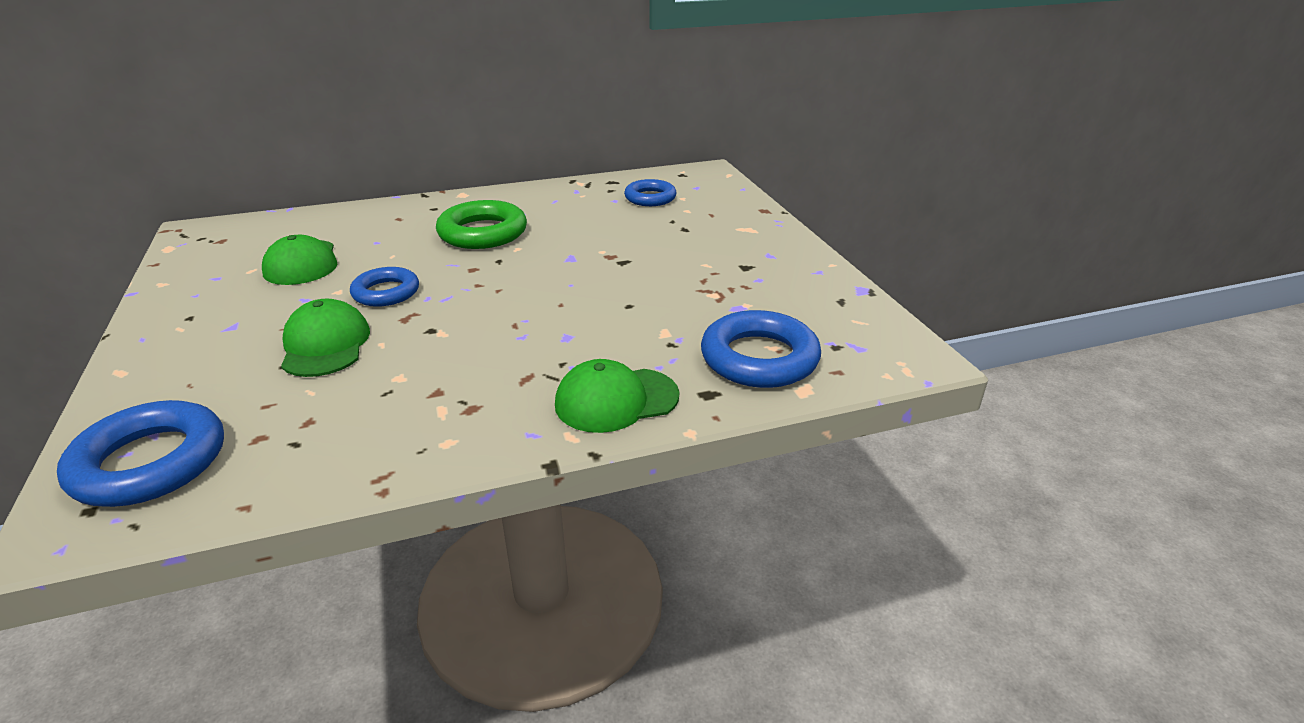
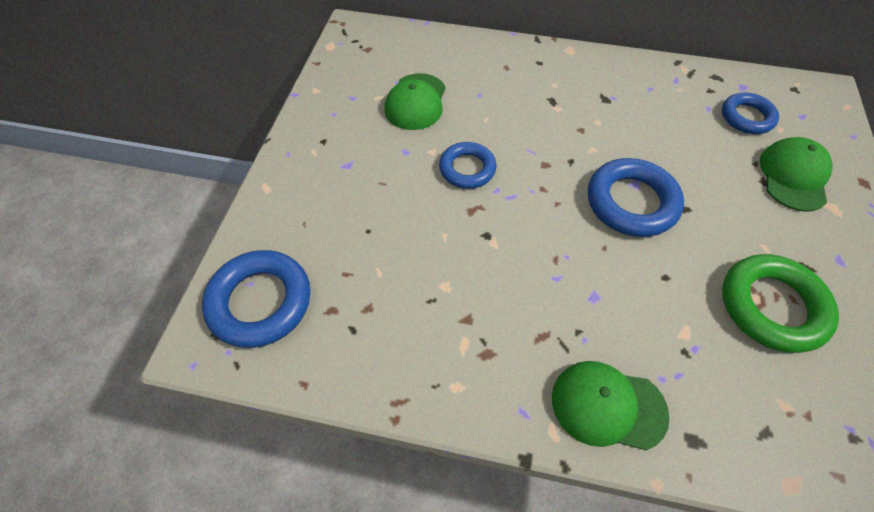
camera: 30 degrees right, 25 degrees up
(325, 345) = (404, 218): green cap -> green cap (793, 176)
(483, 233) = (570, 115): green ring -> green ring (771, 306)
(759, 358) = (764, 416): blue ring -> blue ring (631, 202)

